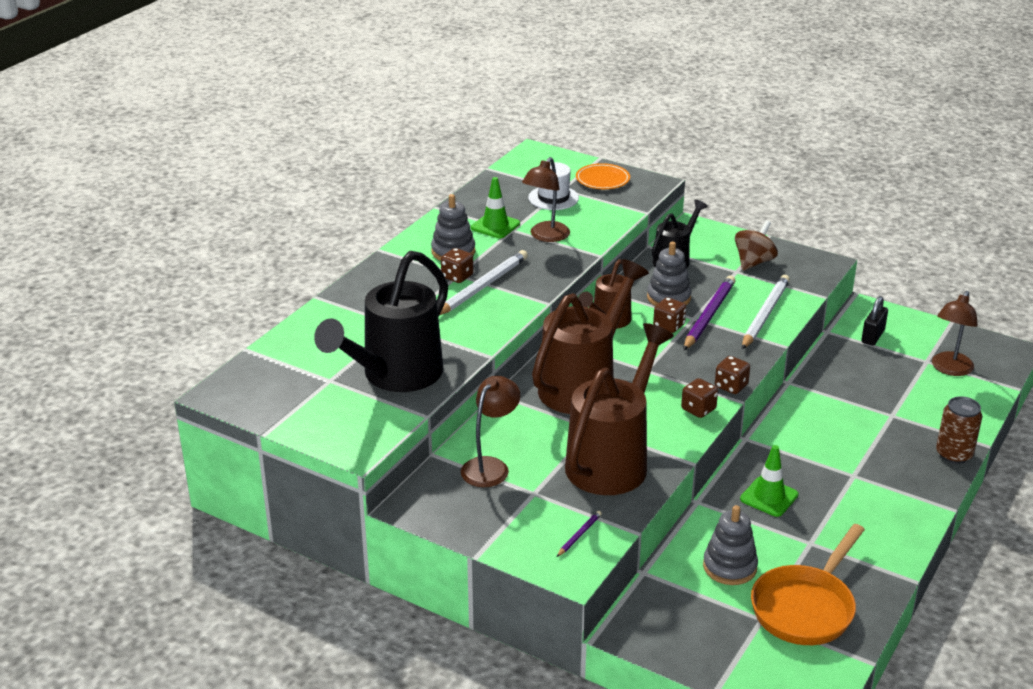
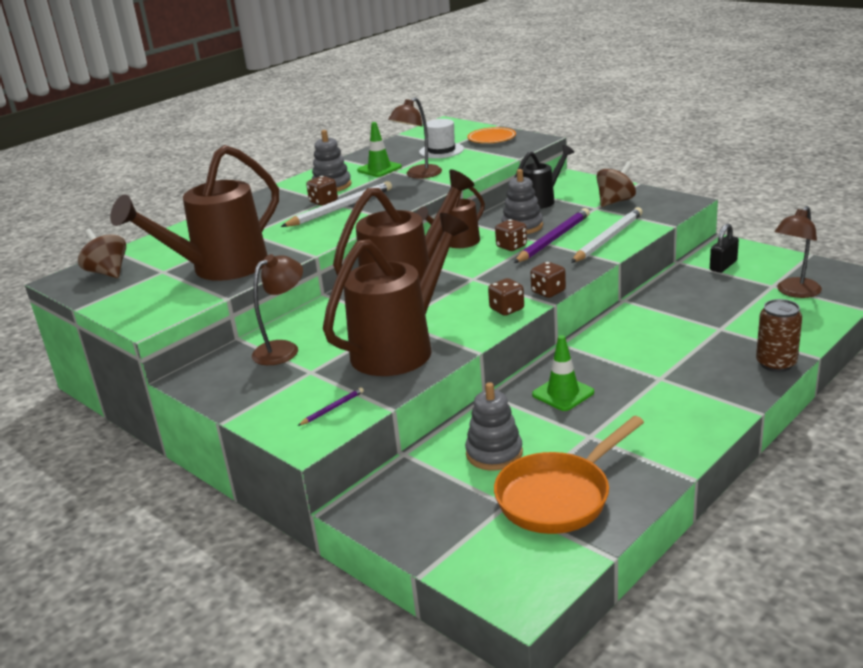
camera: 15 degrees right, 5 degrees down
(265, 383) = (108, 272): none -> brown spinning top
(395, 375) = (220, 269): black watering can -> brown watering can

